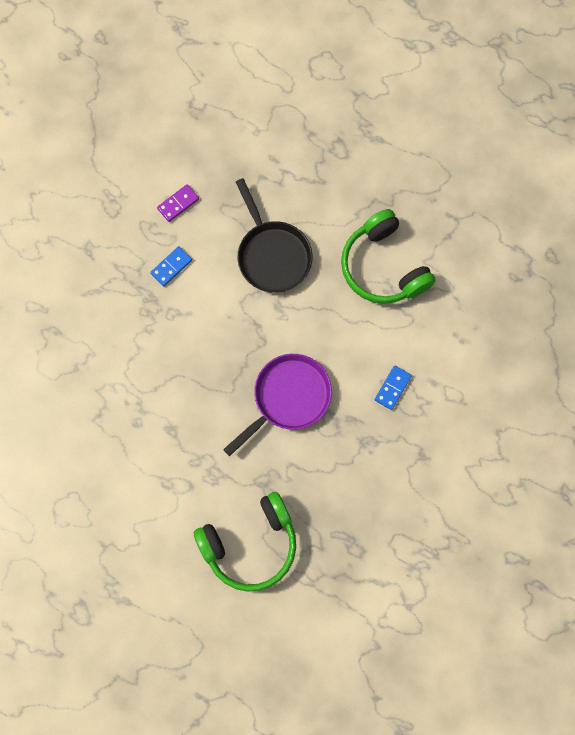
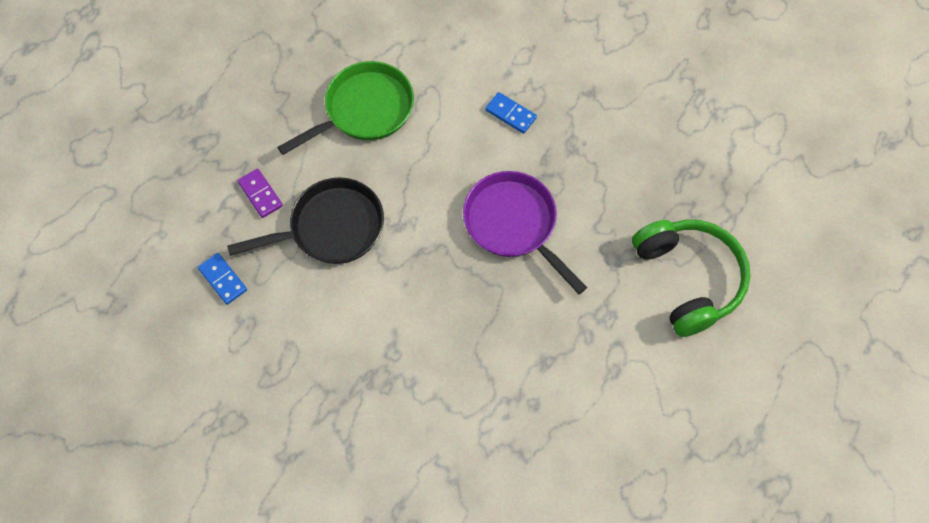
camera: 85 degrees left, 10 degrees down
(171, 267) = (329, 349): blue domino -> blue domino (223, 279)
(178, 204) = (243, 336): purple domino -> purple domino (260, 194)
(382, 267) = (364, 110): green headphones -> green pan

